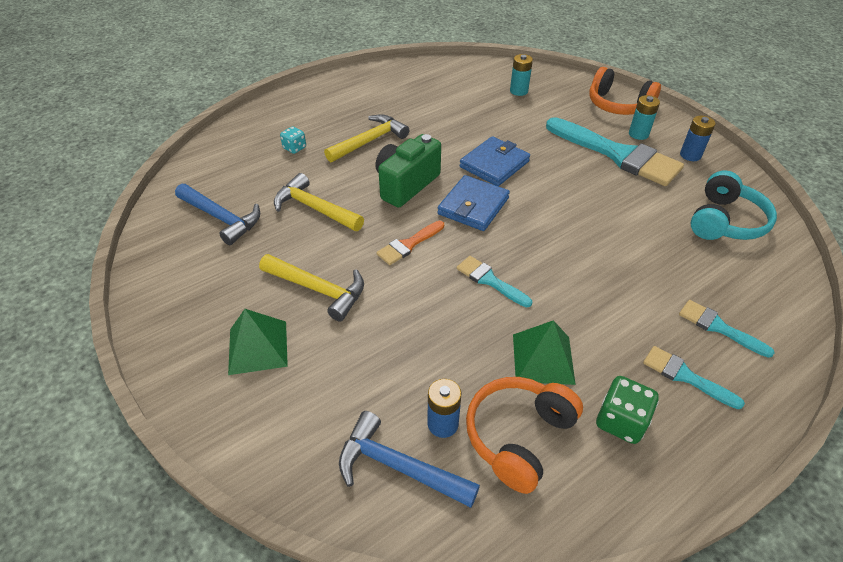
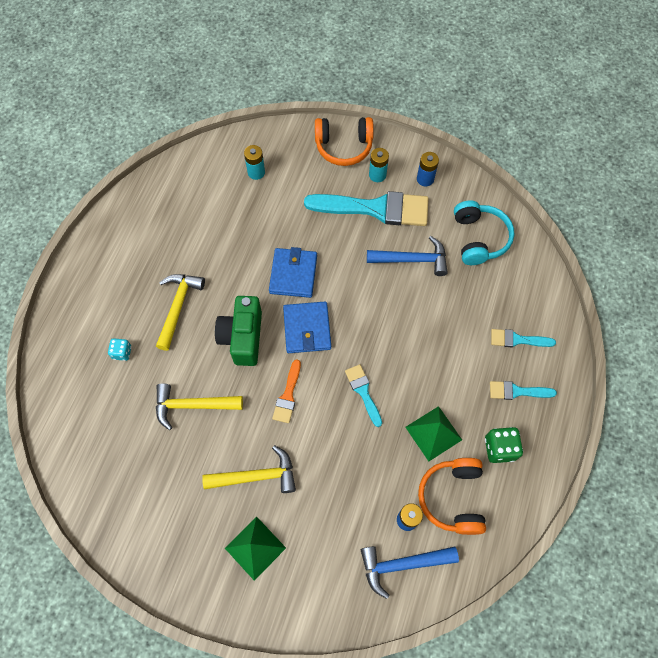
camera: 35 degrees left, 20 degrees up
(221, 218) = (129, 462): blue hammer -> blue hammer (412, 260)
(490, 280) = (363, 392): turquoise brush -> turquoise brush turned 60 degrees clockwise

